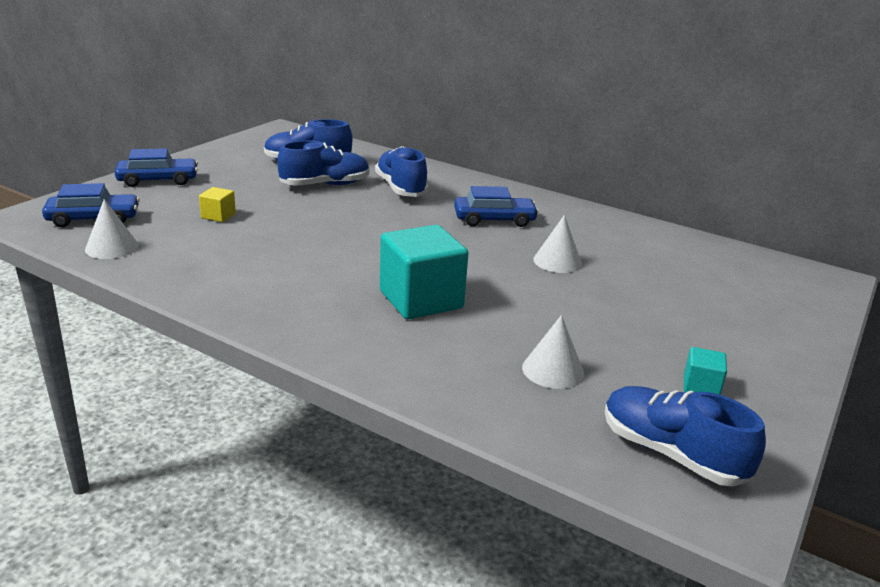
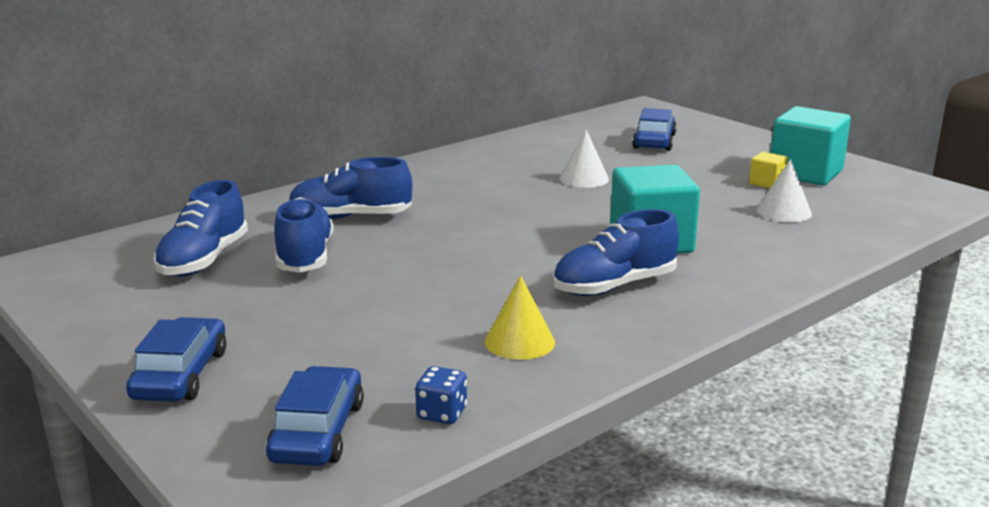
camera: 70 degrees left, 5 degrees down
(112, 247) = (442, 413): white cone -> blue dice
(212, 261) = (519, 341): none -> yellow cone
(218, 216) = (369, 331): yellow cube -> yellow cube (766, 183)
(494, 219) = (473, 187): blue car -> blue car (654, 141)
(671, 454) = (893, 197): blue shoe -> blue shoe (614, 286)
(701, 386) = (805, 173): turquoise cube -> turquoise cube, size x2.18

